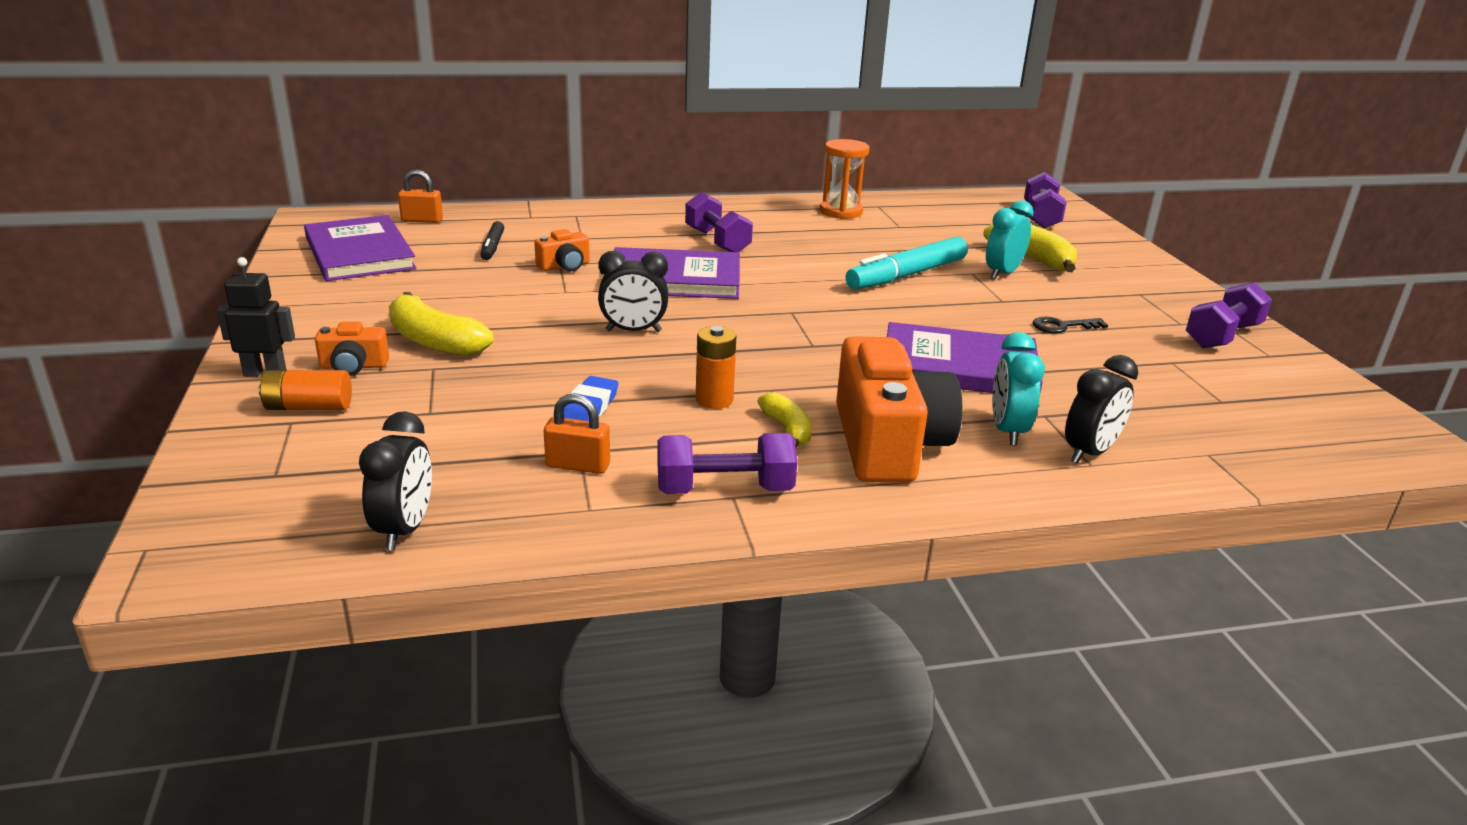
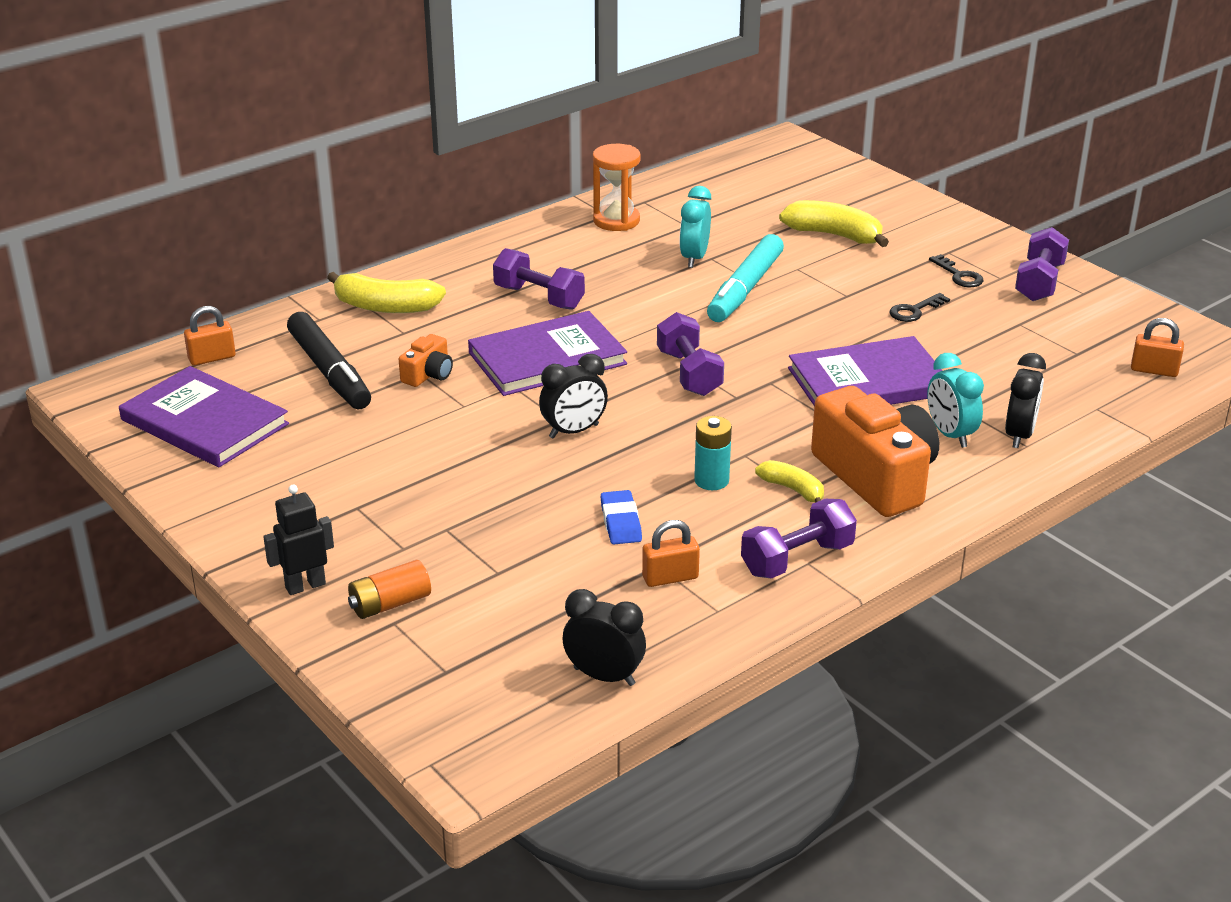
camera: 25 degrees left, 5 degrees up
(353, 366) = (374, 551): orange camera -> none
(405, 529) = (604, 676): black clock -> black clock turned 45 degrees counterclockwise
(434, 341) = (413, 501): yellow banana -> yellow banana (386, 307)
(493, 247) = (330, 372): black marker -> black marker, size x1.88
(714, 400) = (711, 480): orange battery -> turquoise battery
(1002, 273) = (823, 261): turquoise clock -> turquoise clock (694, 258)
(1041, 217) = (802, 174): purple dumbbell -> purple dumbbell (689, 373)
(1135, 312) = (959, 275): none -> black key
(1310, 439) = (1154, 370): none -> orange padlock

